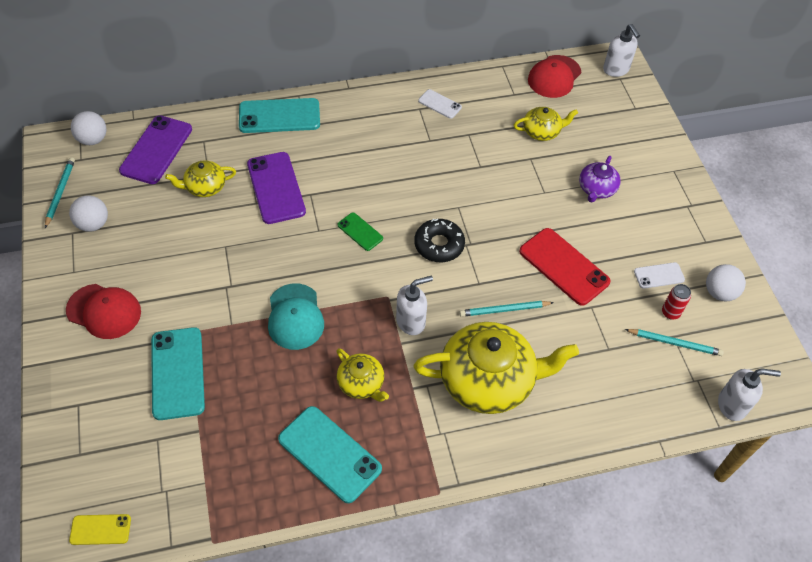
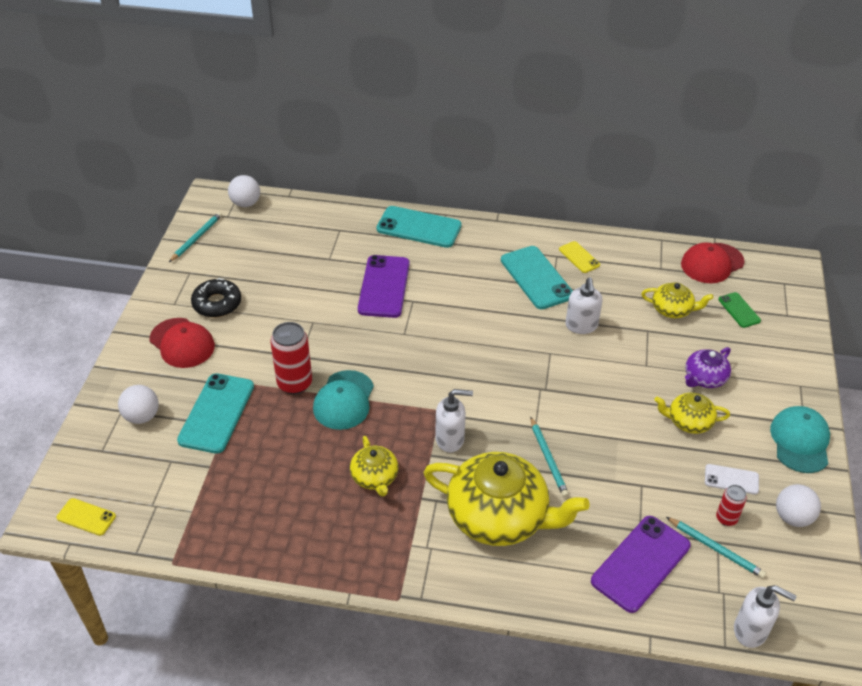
camera: 25 degrees right, 10 degrees down
(93, 224) = (210, 271): white ball -> white ball (142, 416)
(156, 150) = (295, 226): purple phone -> purple phone (640, 563)
(205, 187) = (321, 268): yellow teapot -> yellow teapot (689, 421)
(239, 316) = (294, 383): none -> red can
(329, 454) = (313, 527): turquoise phone -> turquoise phone (536, 278)
(360, 232) = (442, 346): green phone -> green phone (739, 310)
(439, 104) = (579, 257): white phone -> yellow phone
(439, 245) = (513, 381): black donut -> black donut (217, 303)
(504, 310) = (548, 459): turquoise pencil -> turquoise pencil turned 120 degrees counterclockwise
(564, 266) = (631, 439): red phone -> none
(616, 70) = (784, 274): white soap dispenser -> white soap dispenser (581, 326)
(695, 222) = (800, 441): none -> turquoise cap

